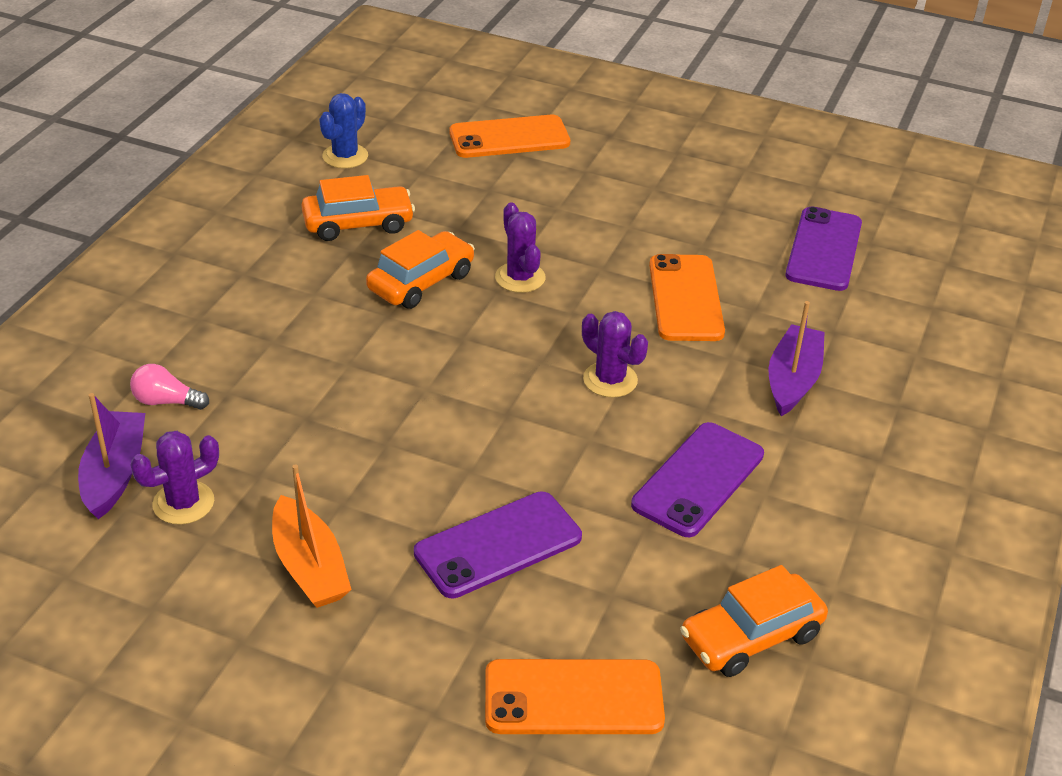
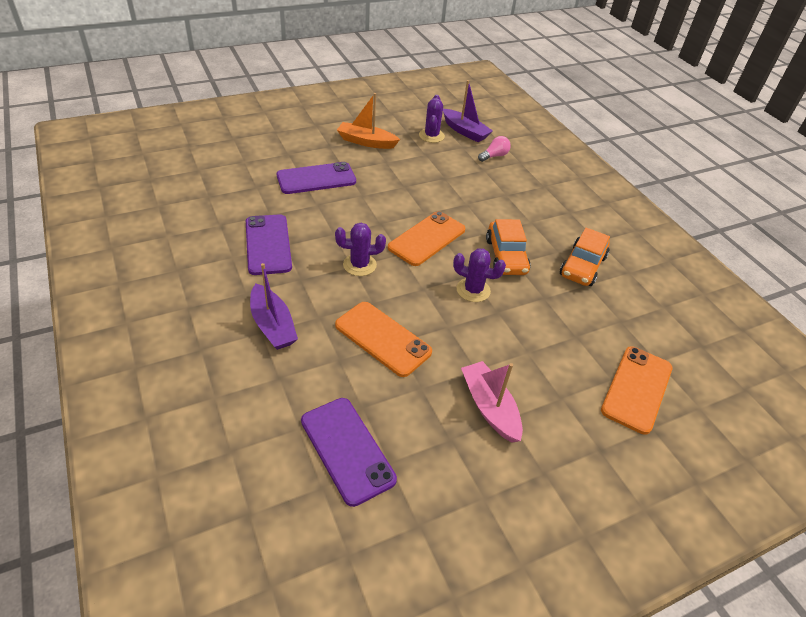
camera: 130 degrees right, 5 degrees up
(345, 156) = (665, 301): blue cactus -> none
(498, 545) = (316, 179): purple phone -> purple phone turned 60 degrees clockwise
(573, 698) = (235, 154): orange phone -> orange phone (427, 238)
(659, 201) = (489, 407): none -> pink boat
(751, 637) = (188, 201): orange car -> none

